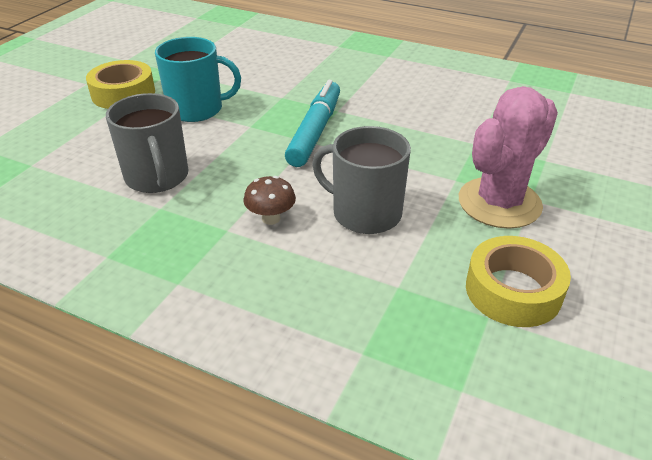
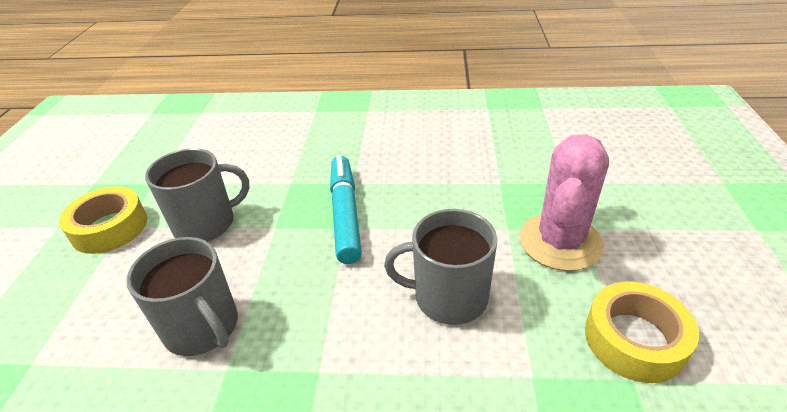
camera: 20 degrees left, 0 degrees up
(197, 109) = (206, 223): turquoise mug -> grey mug
(271, 218) = (358, 338): brown mushroom -> none

